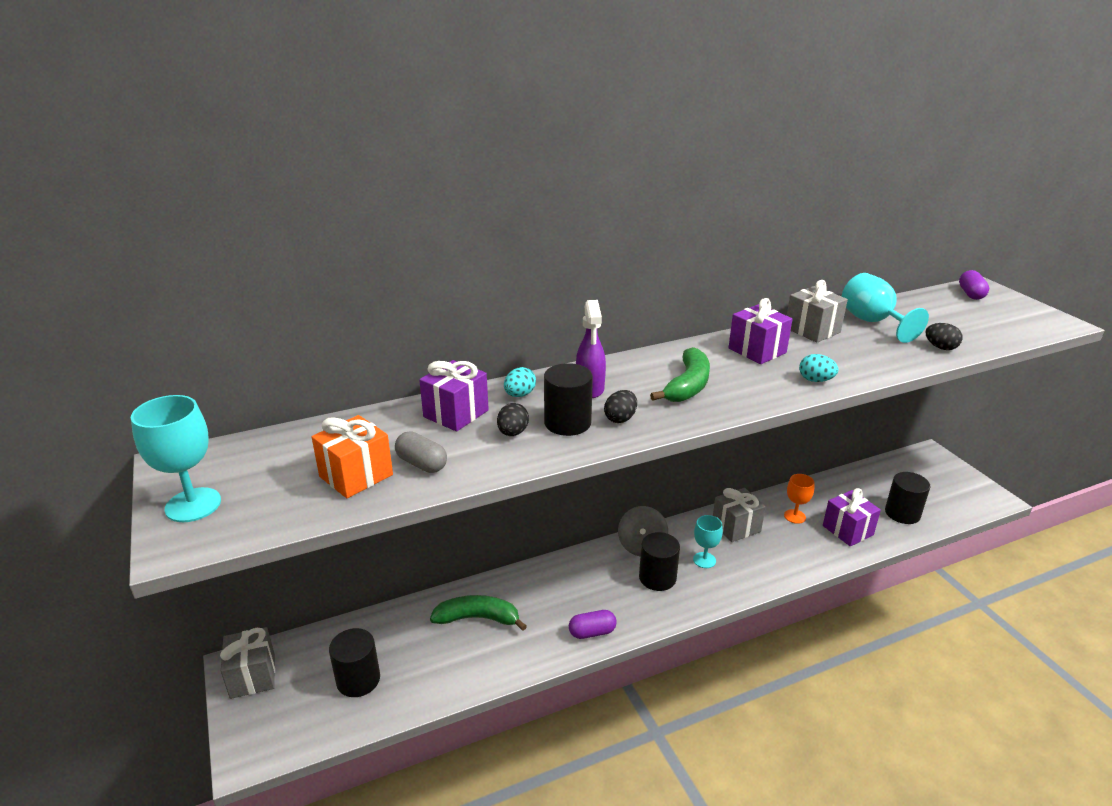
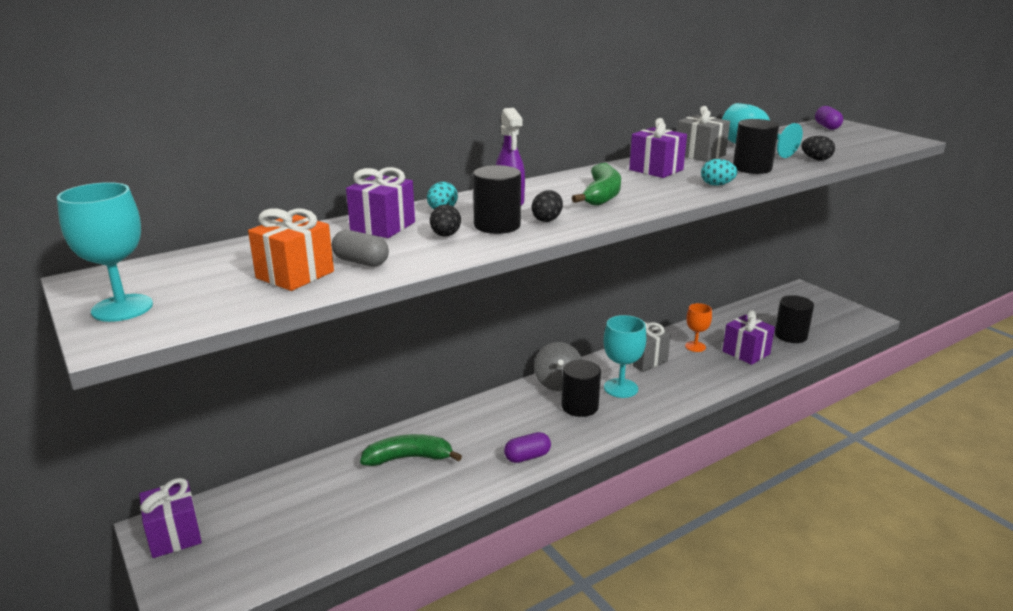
camera: 10 degrees left, 5 degrees down
(253, 676) = (174, 535): grey gift -> purple gift
(358, 680) = (293, 524): black cylinder -> black cylinder (752, 168)
(704, 560) = (621, 388): turquoise goblet -> turquoise goblet, size x1.54

